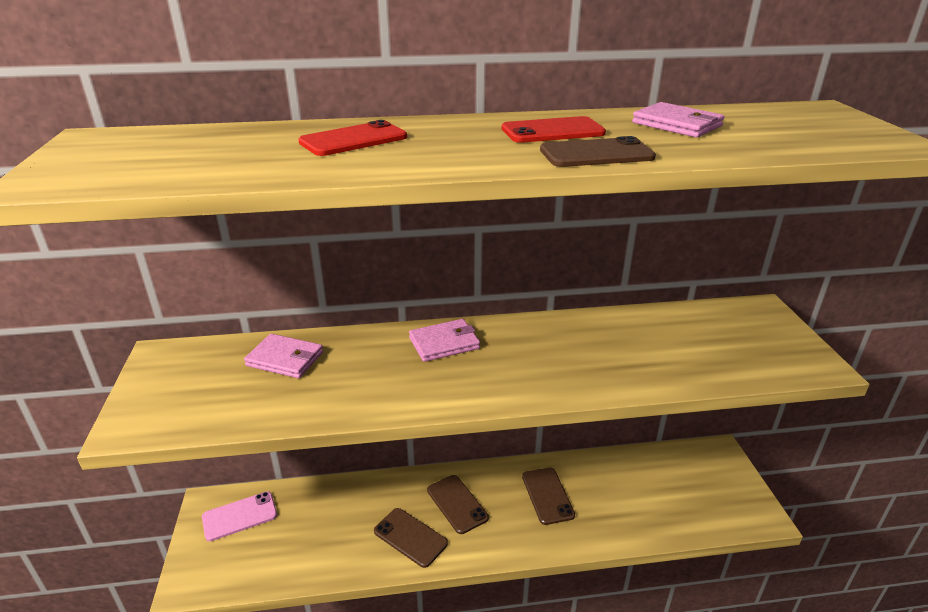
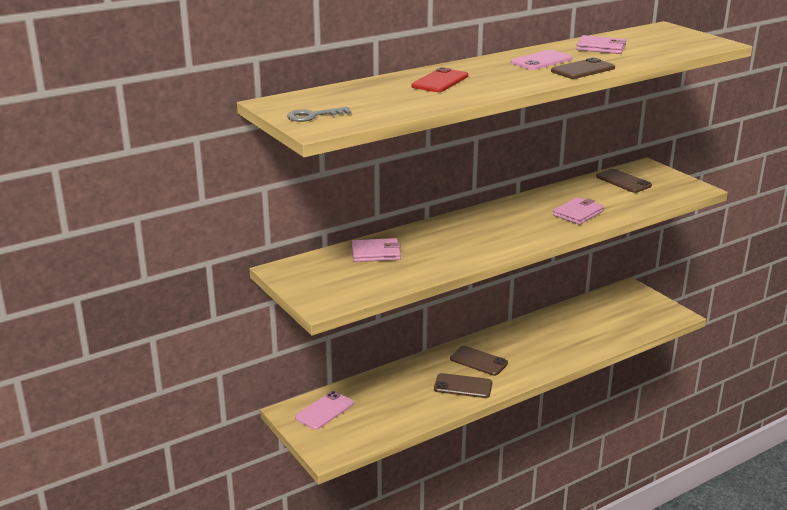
camera: 25 degrees left, 5 degrees down
(84, 163) = (313, 116): none -> grey key
(444, 343) = (470, 223): pink wallet -> pink wallet (578, 213)
(547, 495) = (536, 340): brown phone -> brown phone (623, 181)
(552, 131) = (541, 61): red phone -> pink phone

